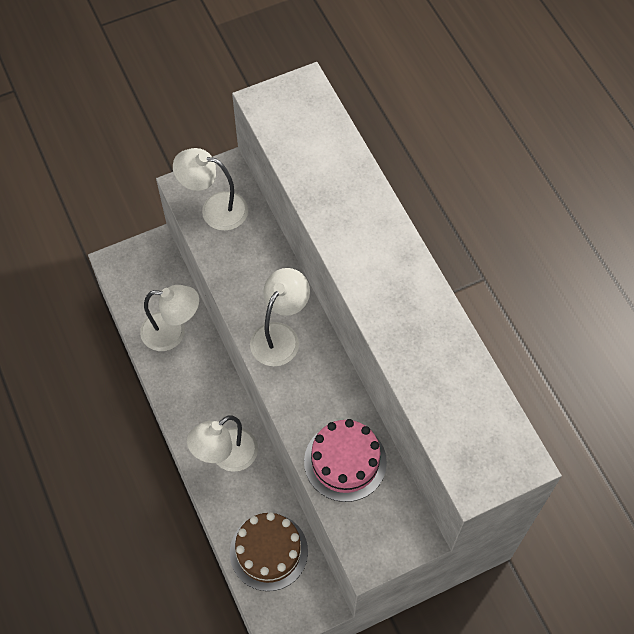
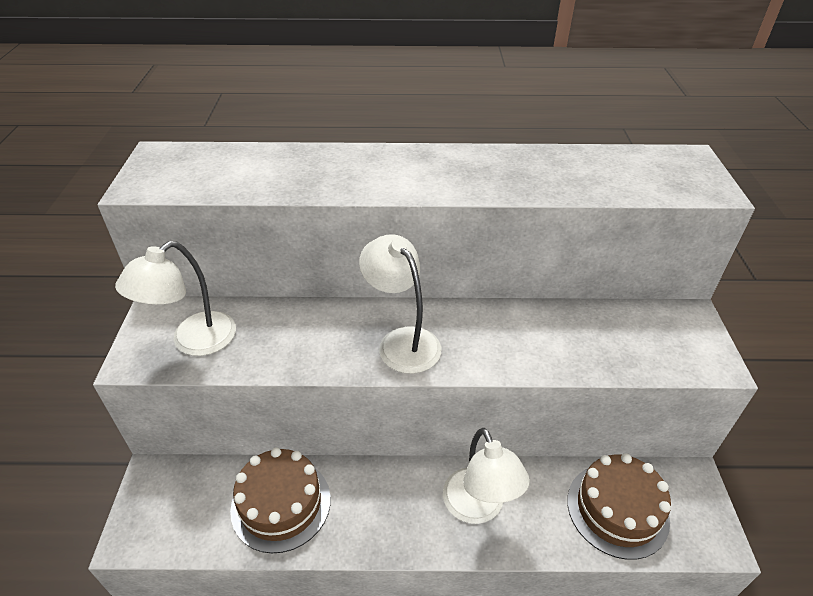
camera: 65 degrees left, 20 degrees down
(172, 332) = (281, 504): white lamp -> brown cake
(345, 461) = (586, 341): pink cake -> none

